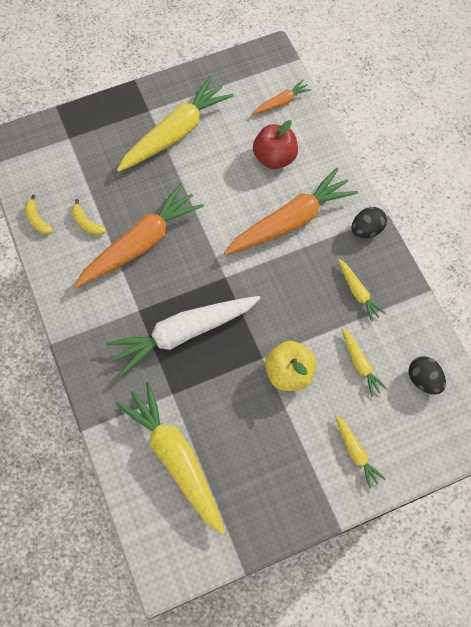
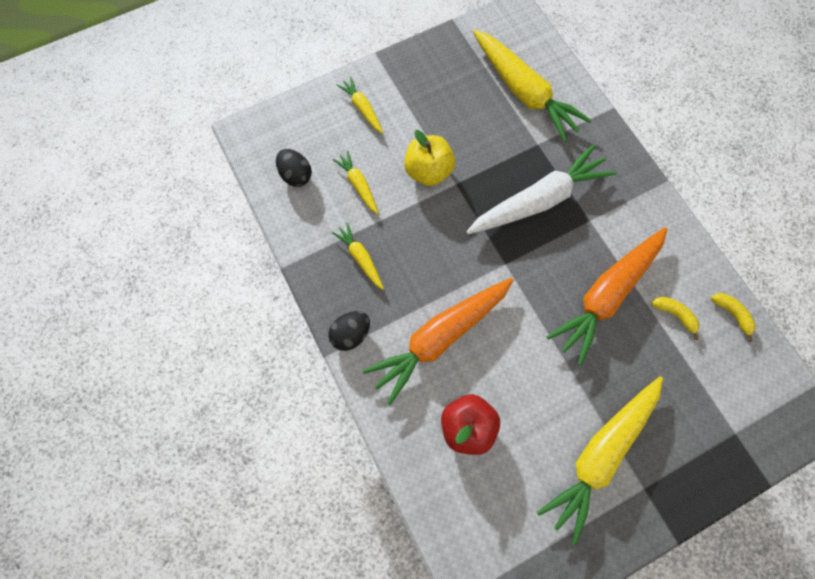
camera: 175 degrees right, 5 degrees up
(281, 102) = (467, 520): orange carrot -> none

